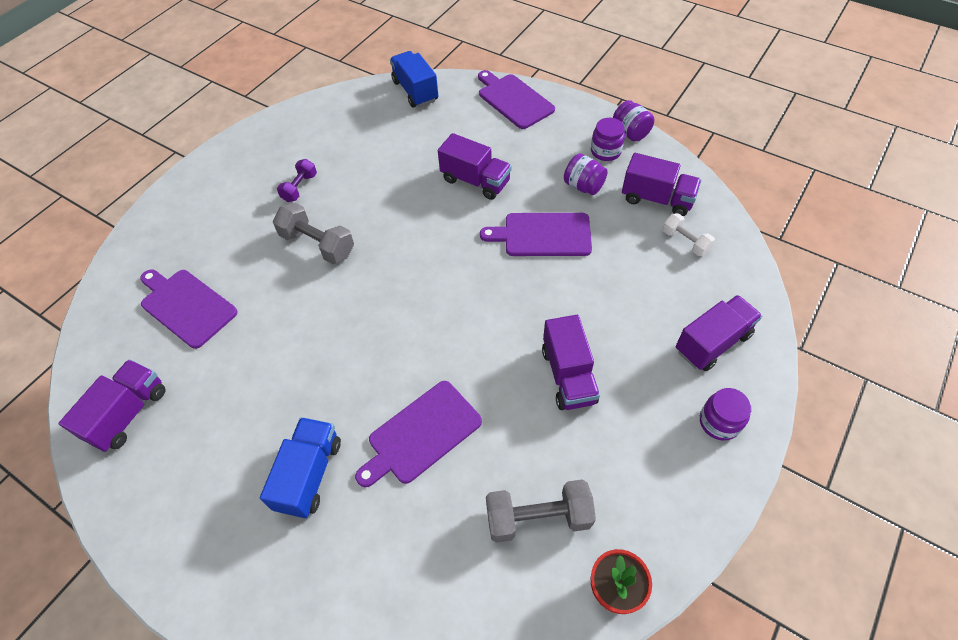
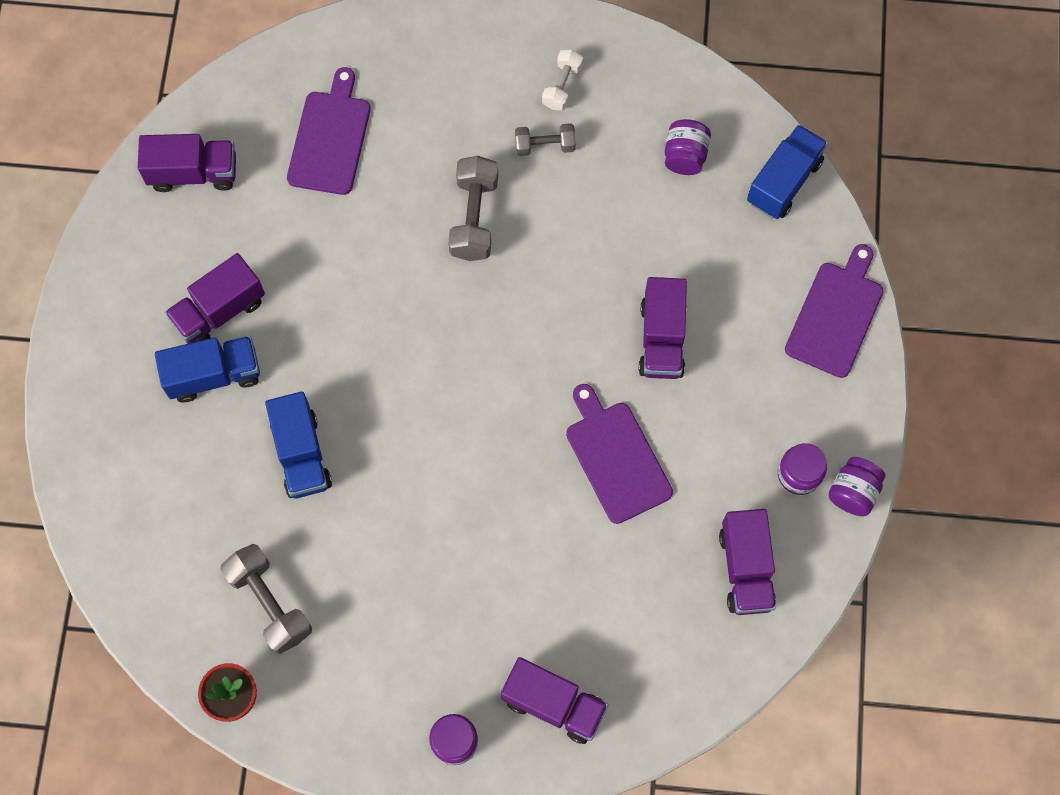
camera: 60 degrees right, 15 degrees up
(300, 188) = (545, 146): purple dumbbell -> grey dumbbell
(421, 434) = (301, 454): purple cutting board -> blue truck
(568, 375) = (436, 567): purple truck -> purple truck (219, 311)
(583, 186) = (721, 471): purple jar -> purple jar (685, 156)
(685, 242) = (690, 627): white dumbbell -> white dumbbell (562, 86)

